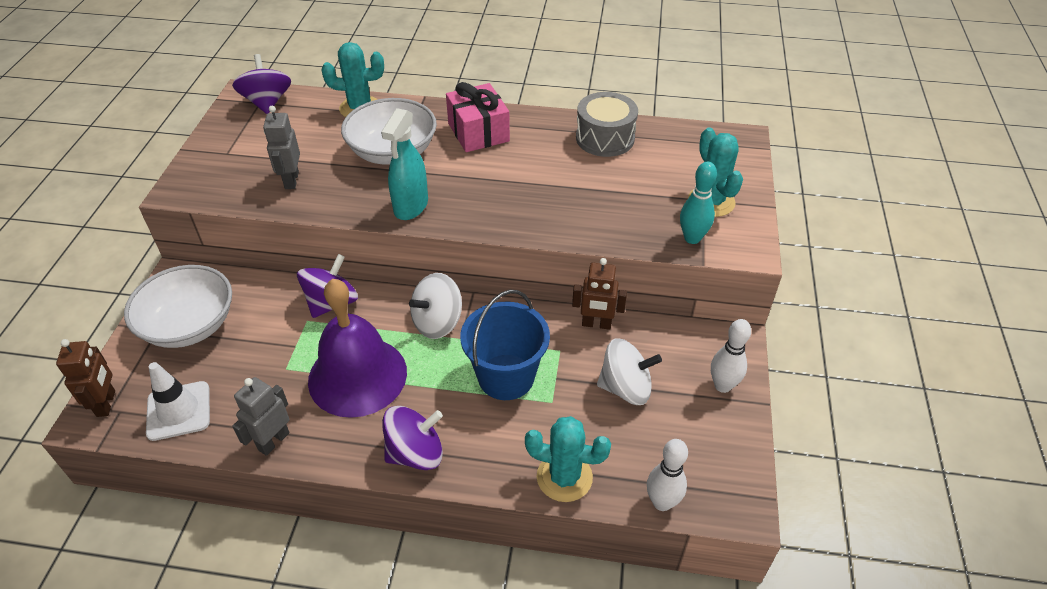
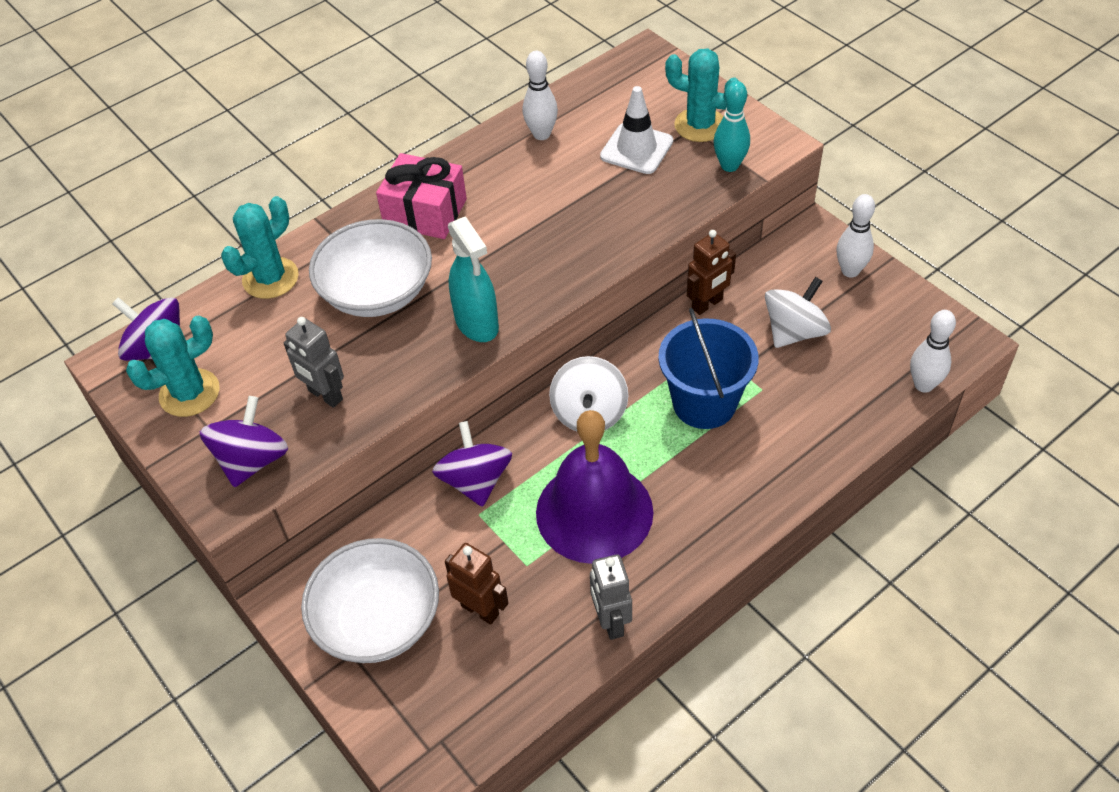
camera: 45 degrees left, 5 degrees up
(106, 403) = (418, 748): brown robot -> brown robot (480, 609)
(178, 411) = (493, 685): white traffic cone -> white traffic cone (636, 149)
(415, 453) = (727, 518): purple spinning top -> purple spinning top (252, 460)
(564, 477) = (846, 430): turquoise cactus -> turquoise cactus (189, 393)
(605, 138) = (541, 134): grey drum -> white bowling pin

